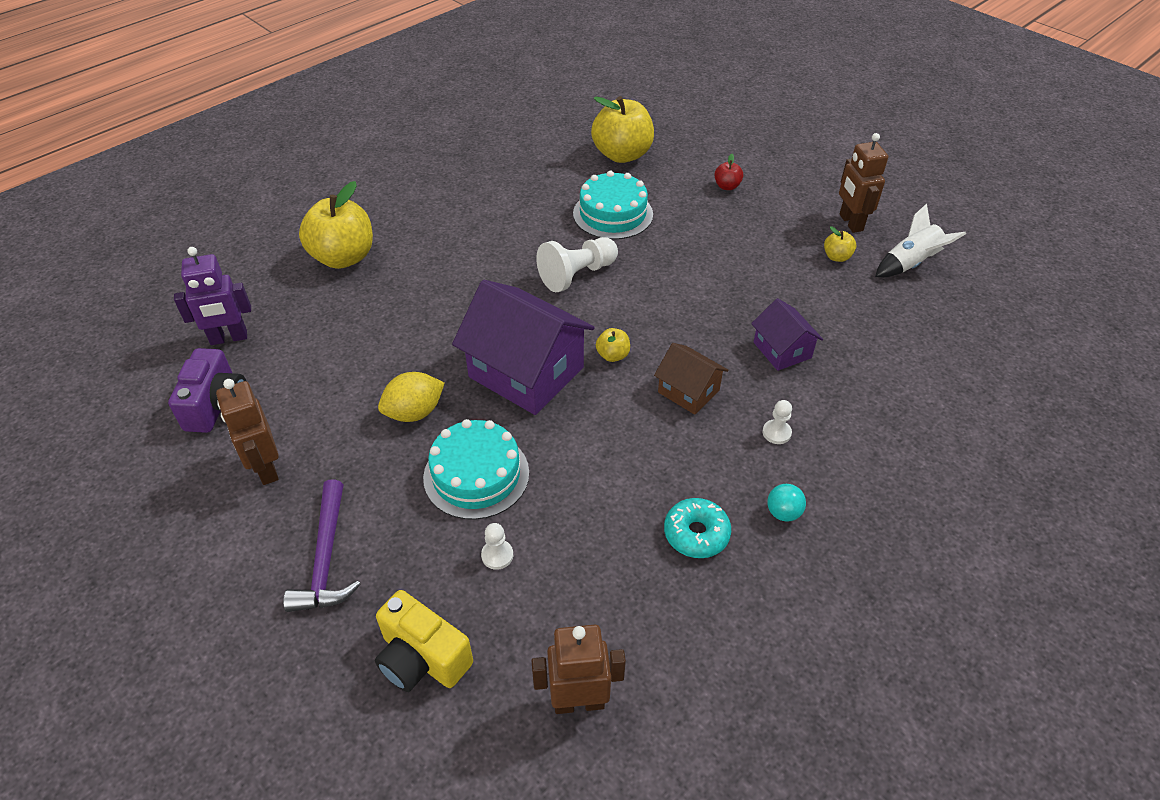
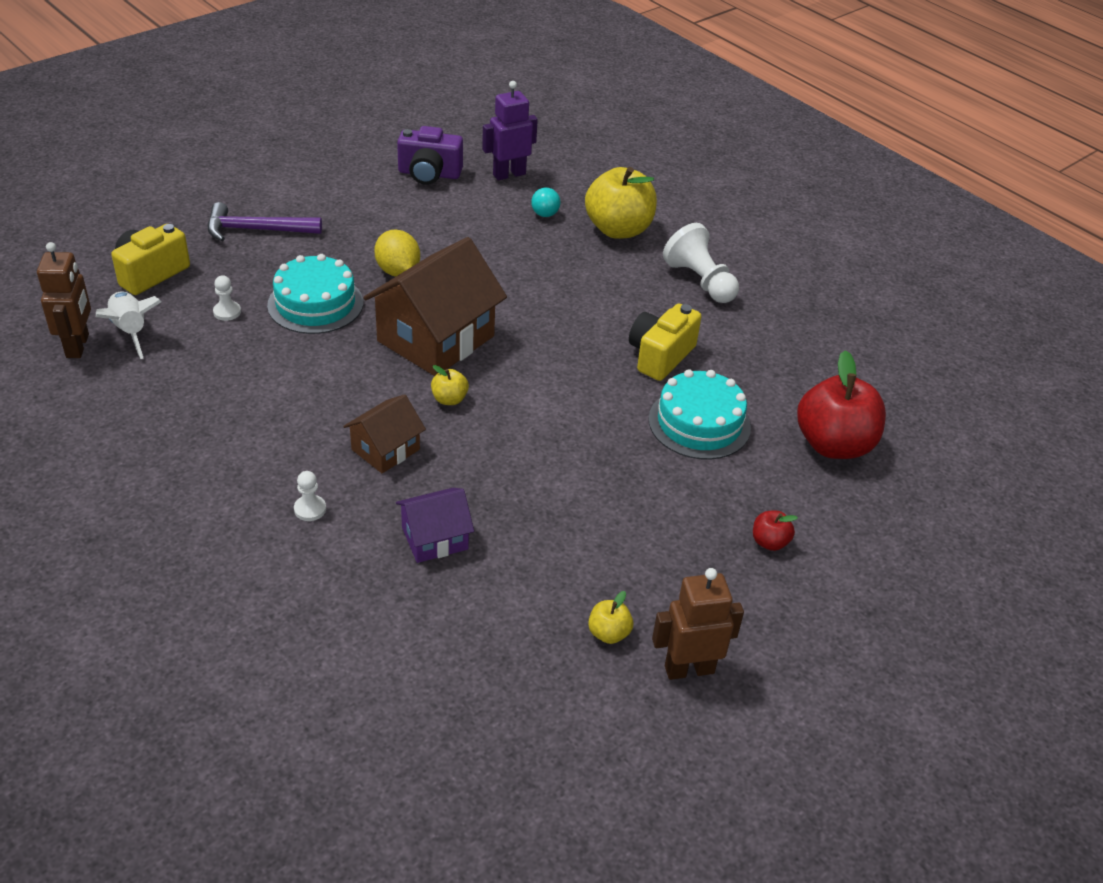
camera: 90 degrees right, 5 degrees down
(229, 338) = (509, 174): purple robot -> purple robot turned 75 degrees clockwise
(266, 468) = (354, 199): brown robot -> none
(526, 372) = (436, 339): purple house -> brown house
(533, 233) = (660, 356): none -> yellow camera
(577, 275) = (583, 384): white pawn -> white pawn (700, 281)
(622, 155) = (833, 445): yellow apple -> red apple
(696, 534) = (204, 430): turquoise donut -> none
(783, 513) = (206, 494): turquoise ball -> turquoise ball (545, 214)
(910, 264) = (590, 719): white rocket -> white rocket (131, 331)

